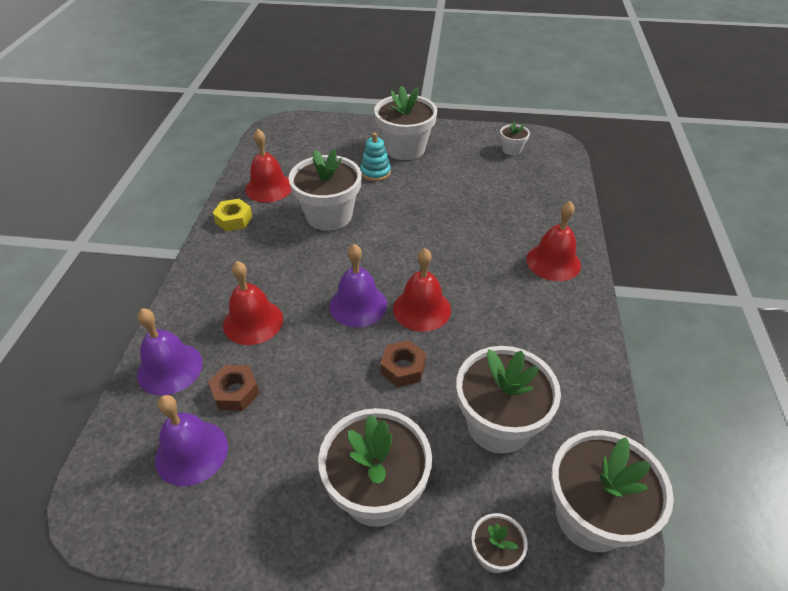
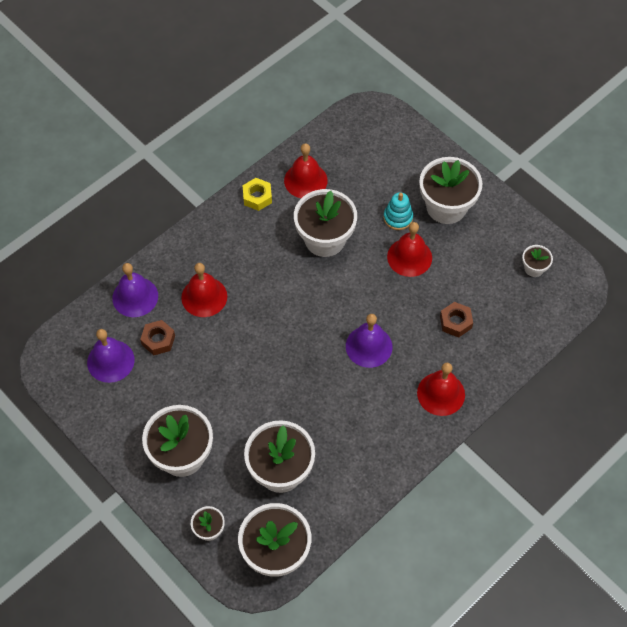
camera: 40 degrees right, 15 degrees up
(358, 305) = (276, 331): purple bell -> purple bell (369, 346)
(403, 368) = (262, 395): brown nut -> brown nut (455, 322)
(422, 309) = (313, 363): red bell -> red bell (409, 257)

